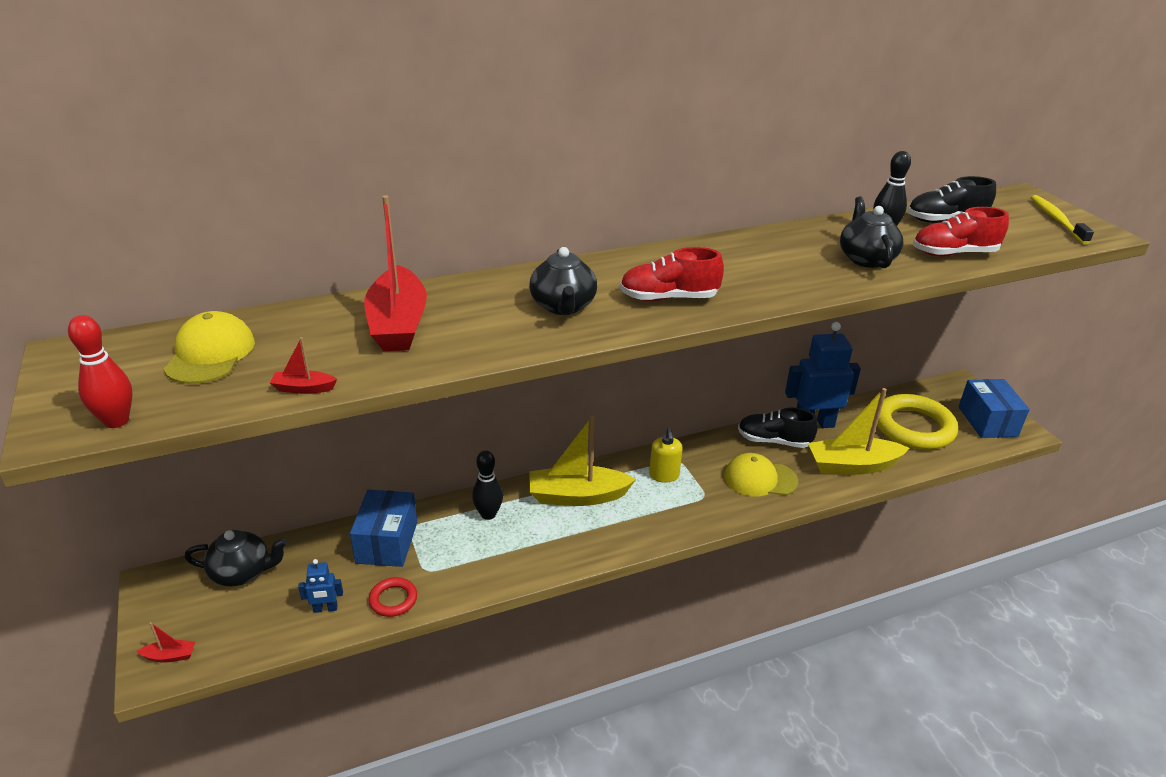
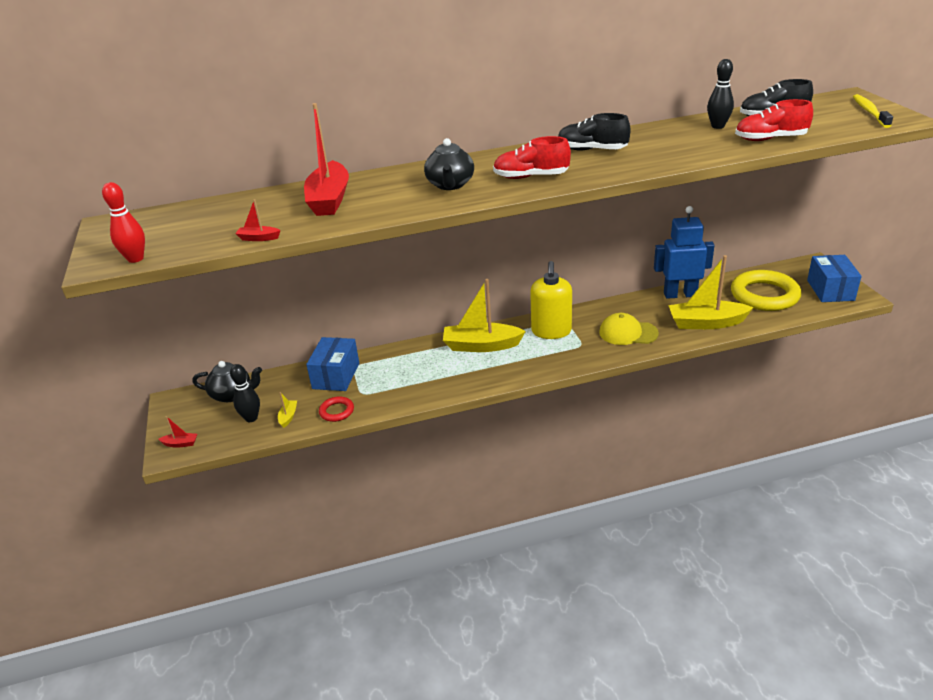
camera: 10 degrees right, 0 degrees up
(210, 354) = (199, 221): yellow cap -> none
(325, 609) = (288, 417): blue robot -> yellow boat
(488, 514) = (412, 358): black bowling pin -> black bowling pin (251, 418)
(664, 475) = (551, 331): yellow soap dispenser -> yellow soap dispenser, size x1.69
(773, 441) = (644, 307): black shoe -> black shoe (592, 150)
(866, 259) = (696, 145): black teapot -> none

